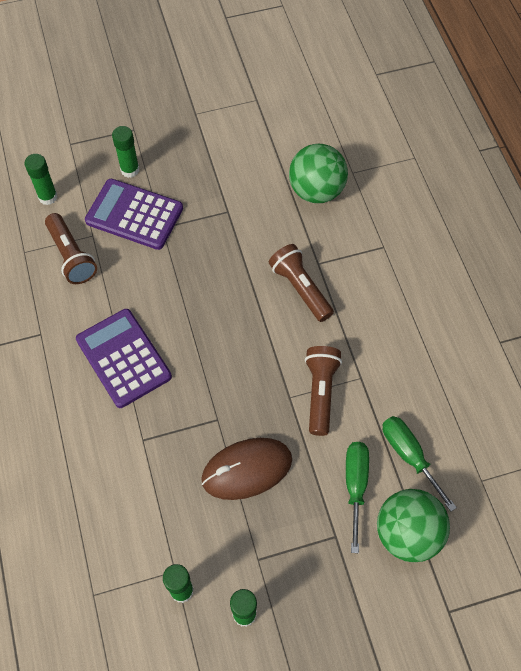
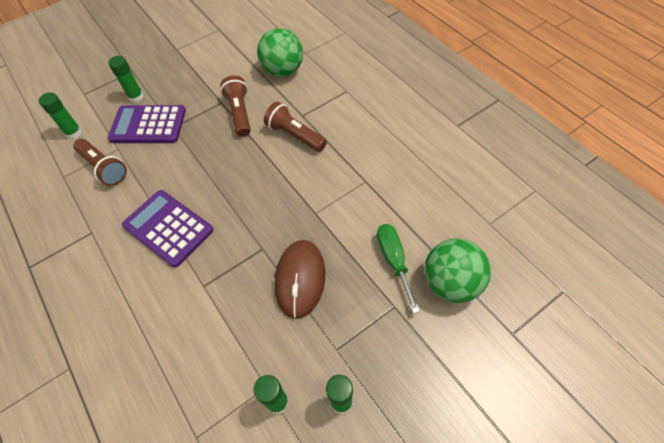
camera: 15 degrees left, 5 degrees down
(247, 469) = (300, 279): brown mouse -> brown mouse turned 45 degrees counterclockwise
(320, 392) = (338, 201): brown flashlight -> brown flashlight (239, 113)
(409, 456) = (426, 224): green screwdriver -> none

